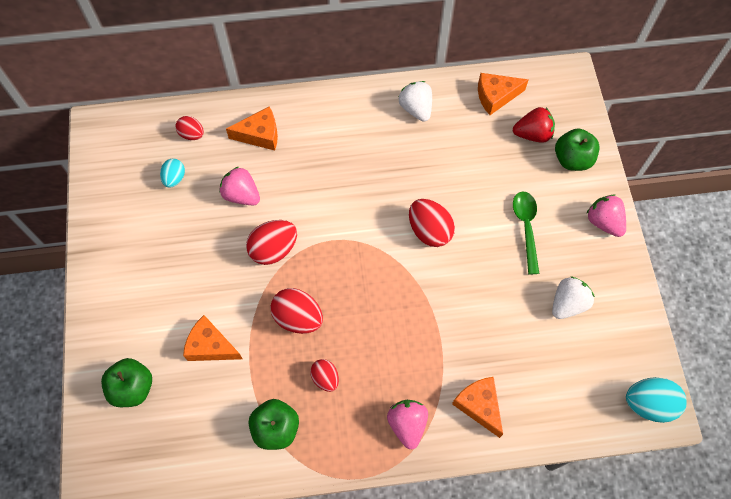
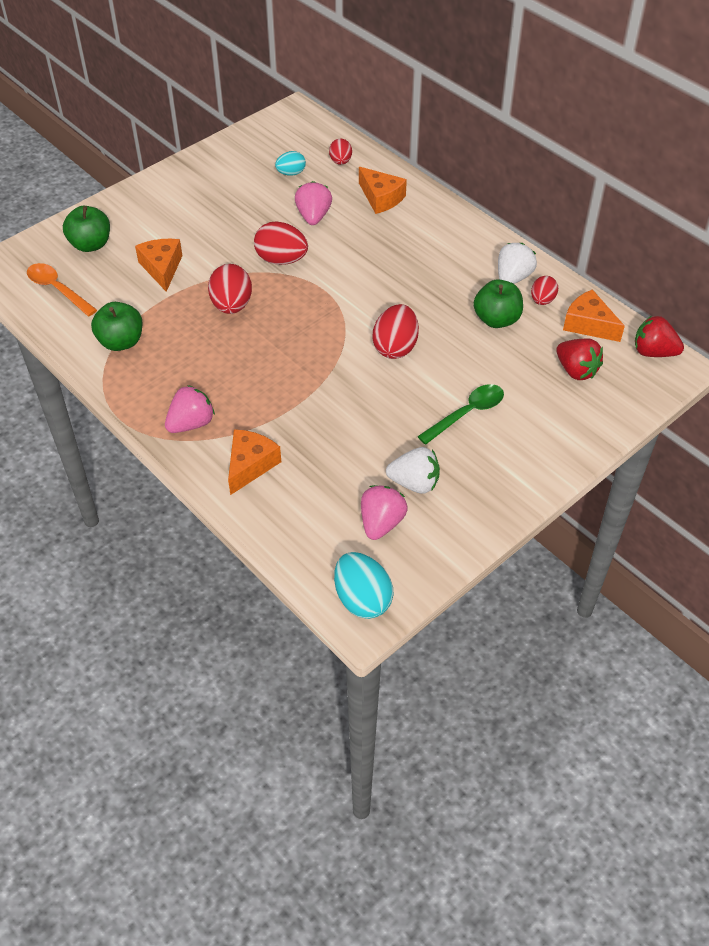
camera: 55 degrees right, 15 degrees down
(169, 447) = (57, 289): none -> orange spoon
(325, 378) = (191, 349): red egg -> red egg (542, 300)
(547, 78) = (653, 352): none -> red strawberry
(572, 159) = (580, 413): green apple -> green apple (496, 319)
(603, 222) = (534, 470): pink strawberry -> pink strawberry (381, 523)

